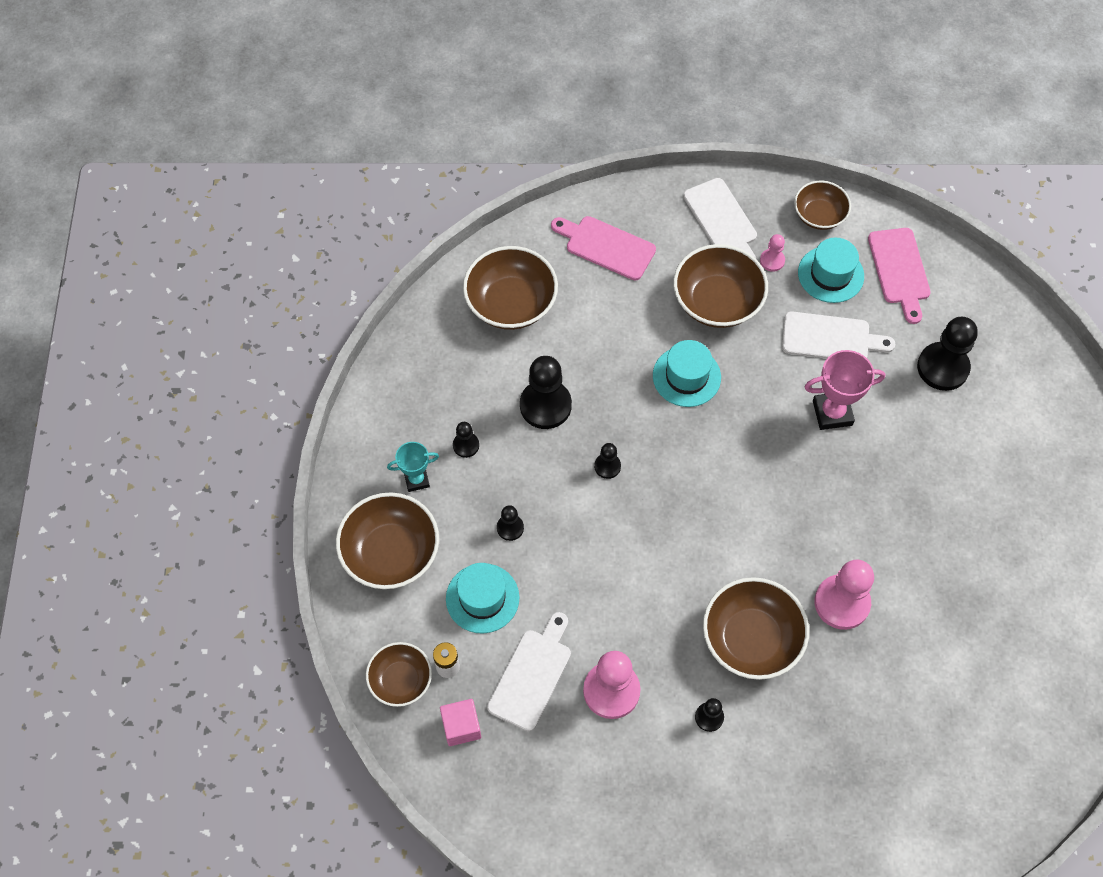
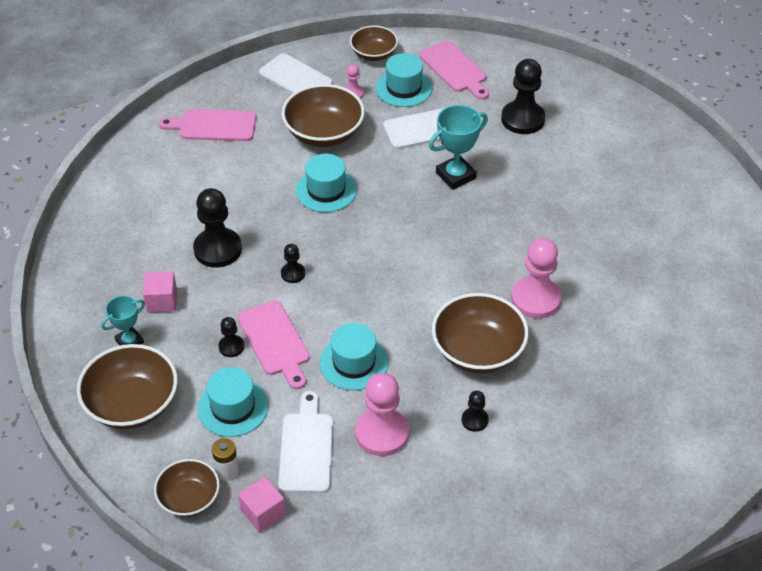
camera: 25 degrees left, 15 degrees down
(466, 445) = (162, 301): black pawn -> pink cube
(511, 303) = (151, 189): brown bowl -> none
(554, 540) = (275, 341): none -> pink cutting board
(620, 598) = (354, 362): none -> turquoise hat
(832, 413) = (455, 175): pink trophy -> turquoise trophy

